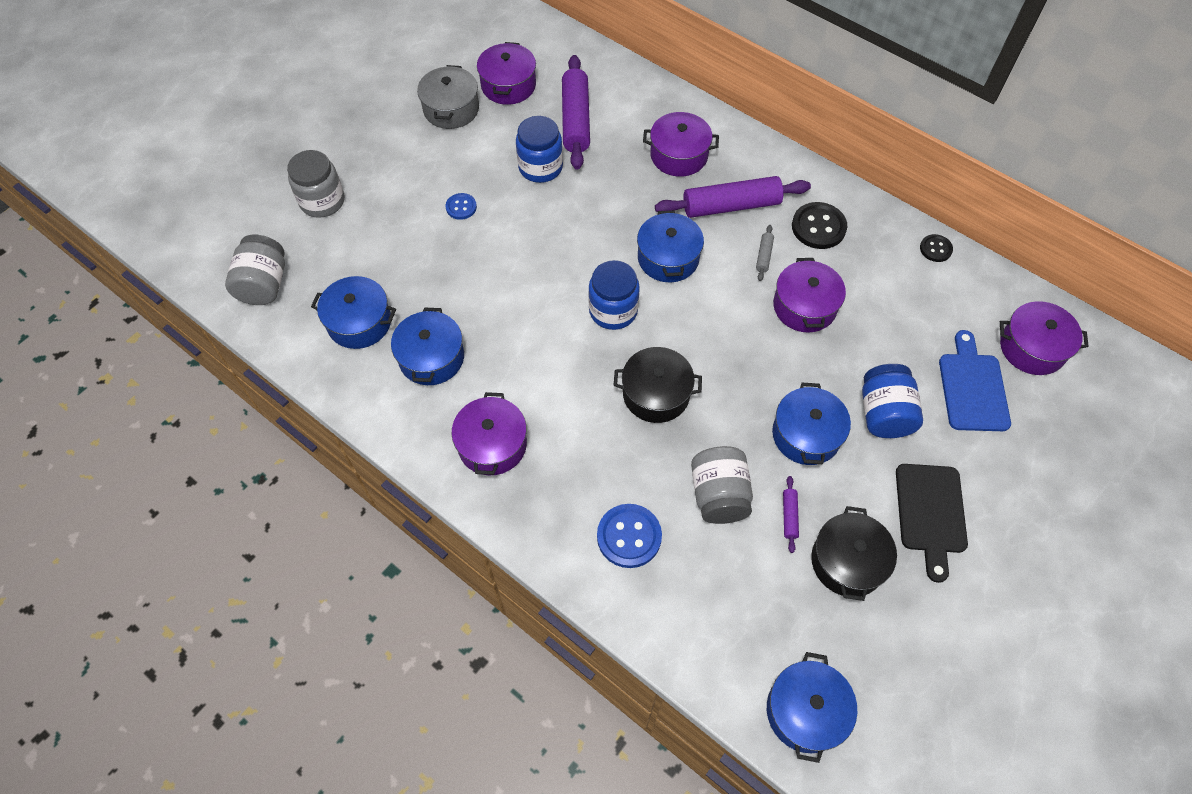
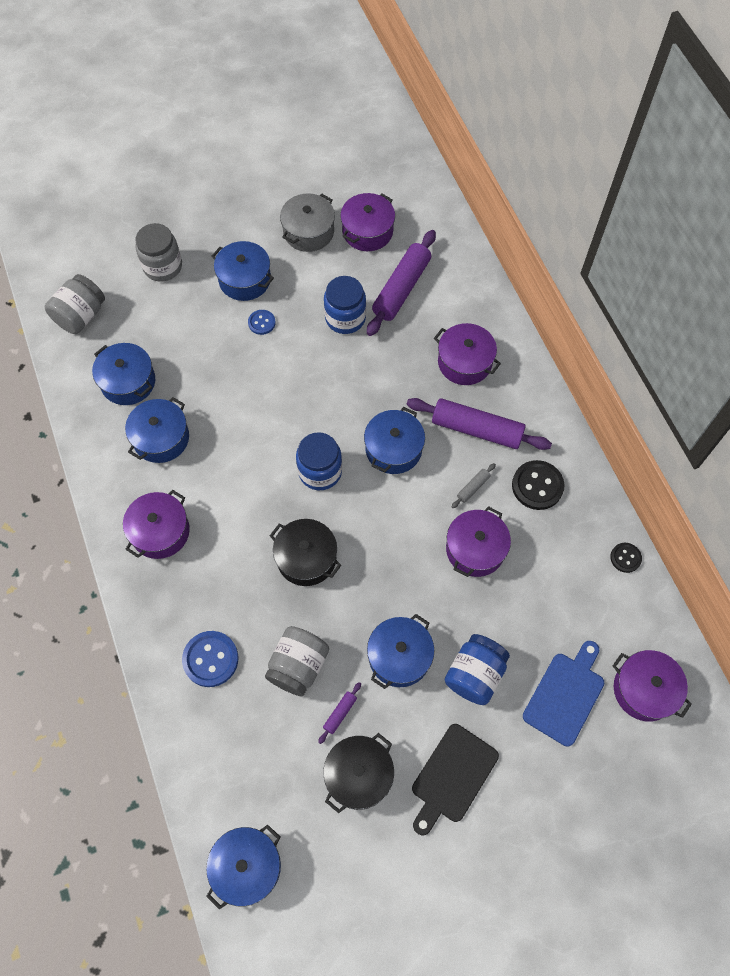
camera: 30 degrees right, 5 degrees up
(417, 177) = (244, 280): none -> blue pot

